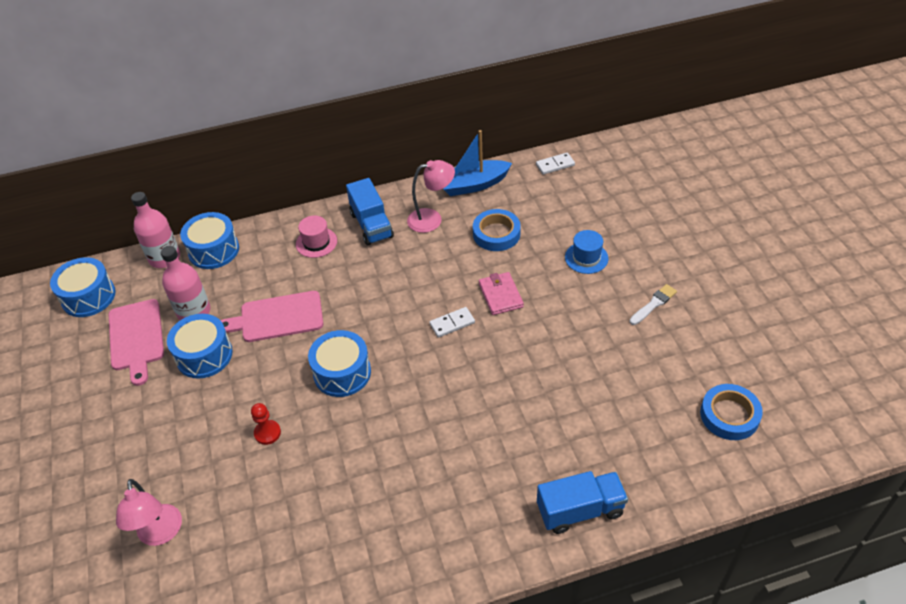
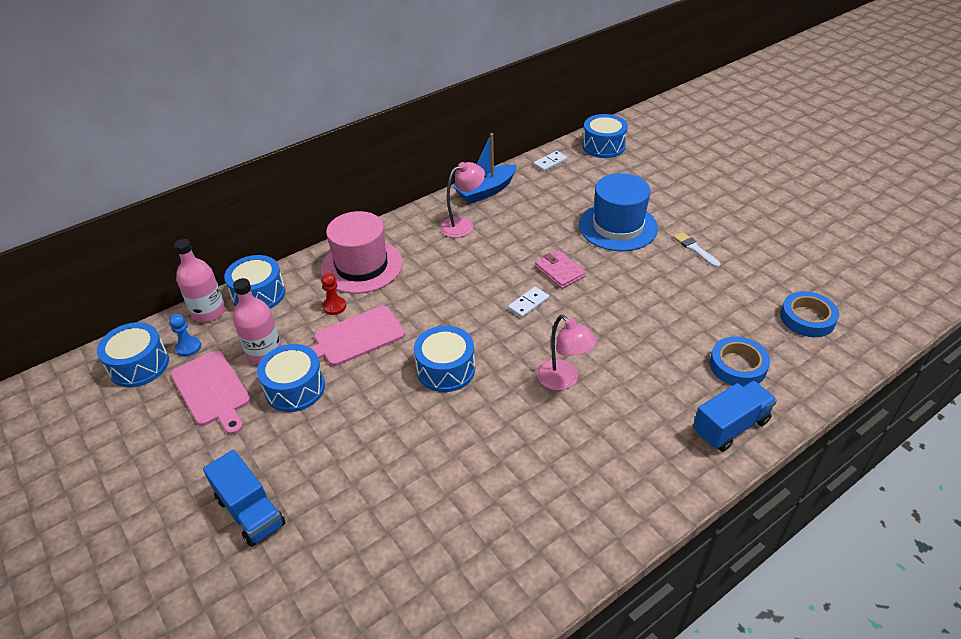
camera: 20 degrees left, 5 degrees down
(134, 289) = (188, 347): none -> blue pawn
(160, 534) = (329, 568): pink lamp -> pink lamp (563, 381)
(267, 433) = (398, 441): red pawn -> red pawn (334, 306)
(316, 242) = (361, 266): pink hat -> pink hat, size x1.96
(371, 225) = (408, 241): blue truck -> blue truck (250, 511)
(496, 234) = (528, 224): blue tape -> blue tape (738, 366)
(586, 258) = (618, 226): blue hat -> blue hat, size x1.96
(622, 156) = (603, 146): none -> blue drum
(654, 304) = (695, 249): white brush -> white brush turned 60 degrees counterclockwise

